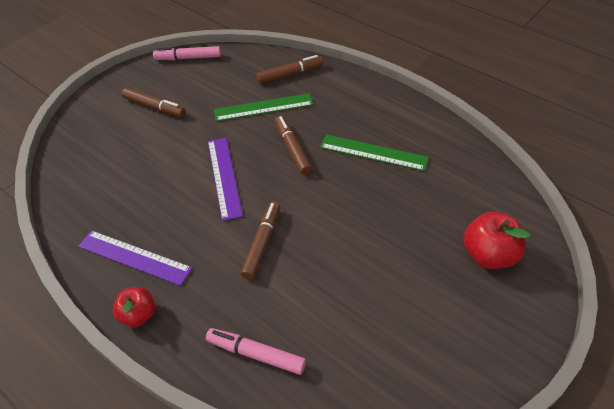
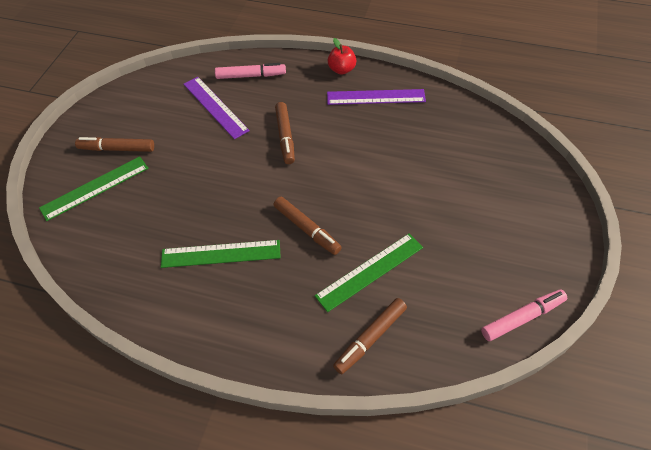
camera: 155 degrees right, 5 degrees up
(154, 107) = (490, 228): brown marker -> brown marker (117, 149)
(224, 177) = (354, 178): purple ruler -> purple ruler (215, 107)
(489, 255) = (95, 188): red apple -> green ruler

